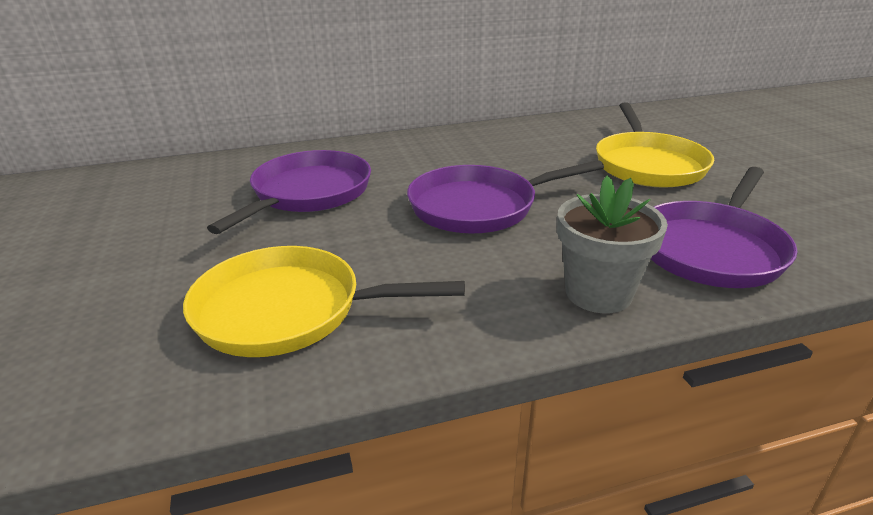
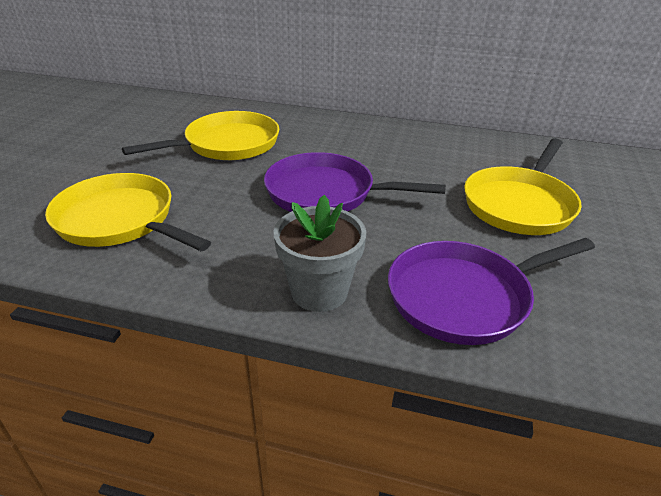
camera: 30 degrees right, 5 degrees up
(308, 193) = (227, 144): purple pan -> yellow pan

